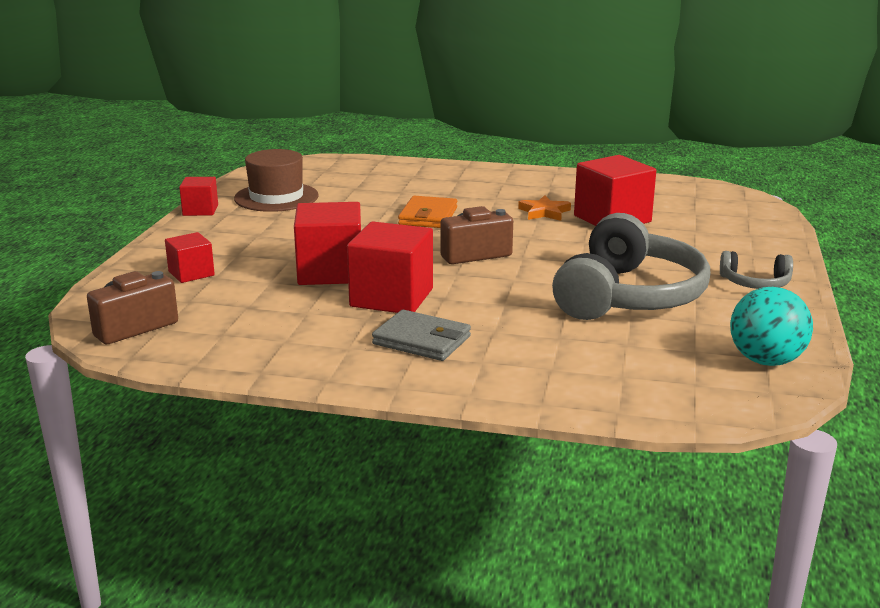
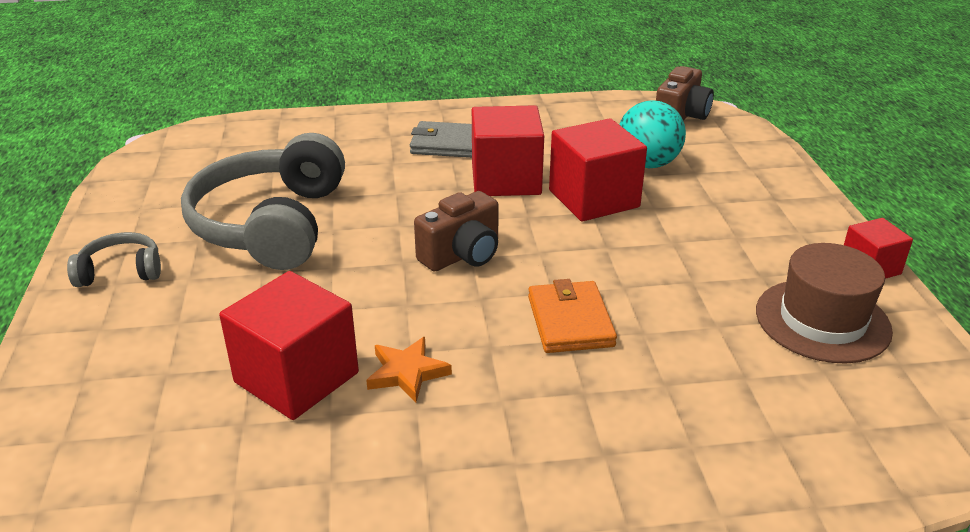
camera: 160 degrees right, 10 degrees up
(191, 273) = (720, 172): red cube -> none
(766, 361) = (153, 174): turquoise ball -> turquoise ball (647, 164)

